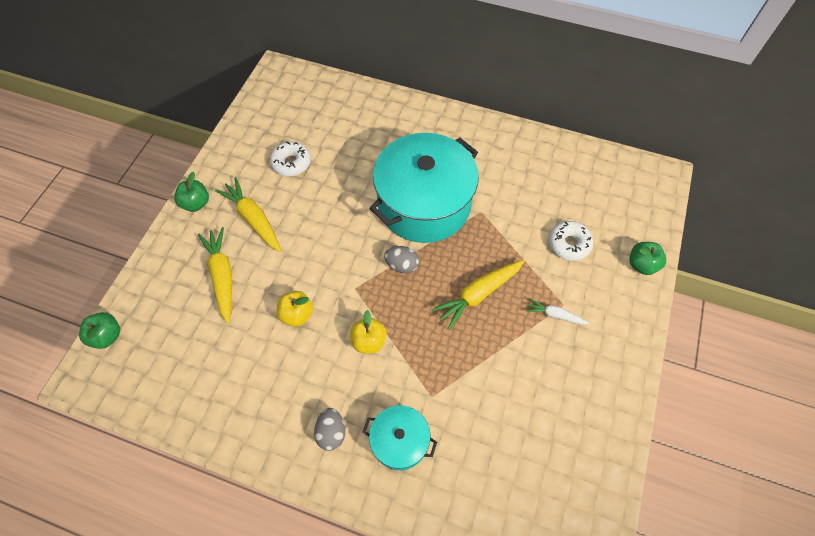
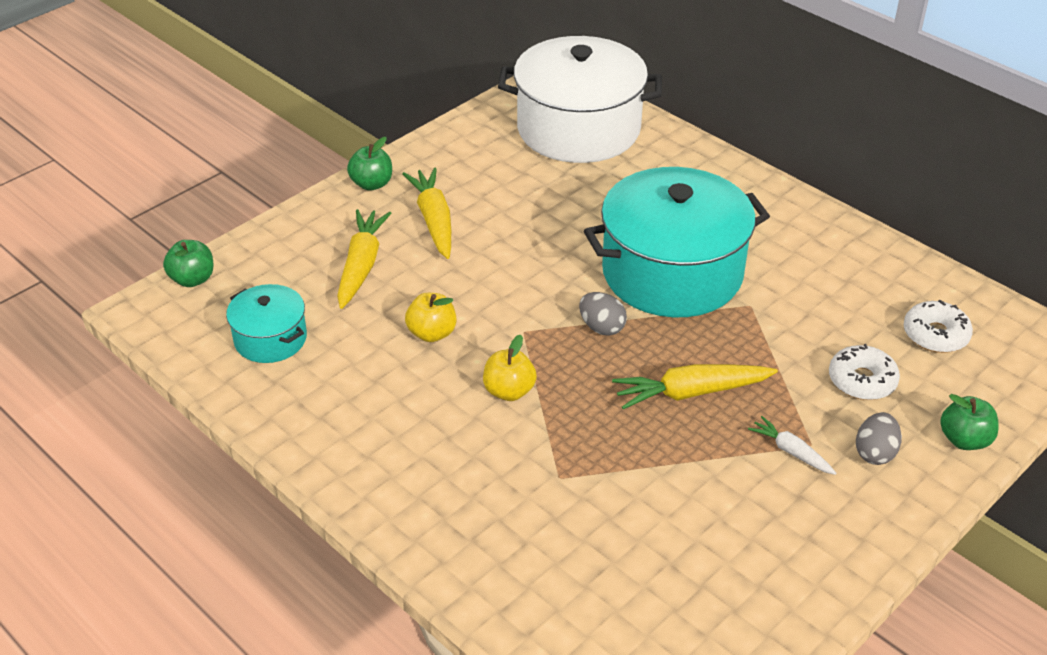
camera: 25 degrees right, 20 degrees down
(291, 163) = (516, 178): white donut -> white donut (935, 335)
(312, 108) = (578, 129): none -> white pot
(331, 432) = (404, 466): grey egg -> grey egg (875, 453)
(400, 441) = (488, 508): turquoise pot -> turquoise pot (270, 339)

